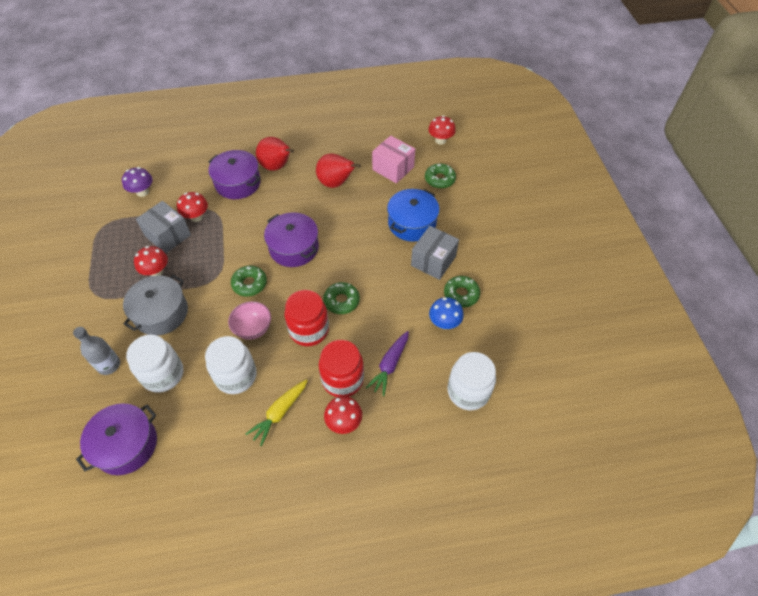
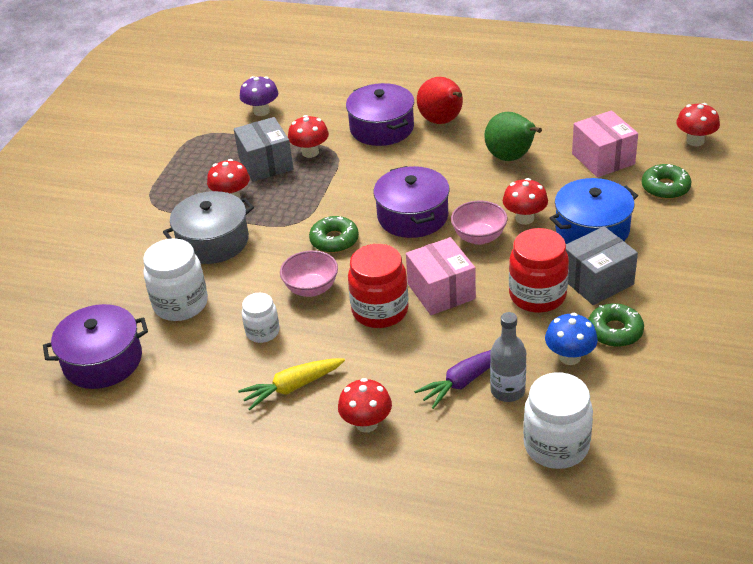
camera: 30 degrees right, 15 degrees down
(109, 365) = (127, 276): grey bottle -> grey bottle (507, 391)
(236, 376) = (262, 332): white jar -> white jar, size x0.59
(336, 183) = (511, 158): red pear -> green pear
(341, 301) = (441, 291): green donut -> pink box
(342, 379) = (392, 377): red jar -> red jar (537, 295)
(345, 251) = (479, 237): none -> pink bowl
(367, 227) = (524, 218): none -> red mushroom

